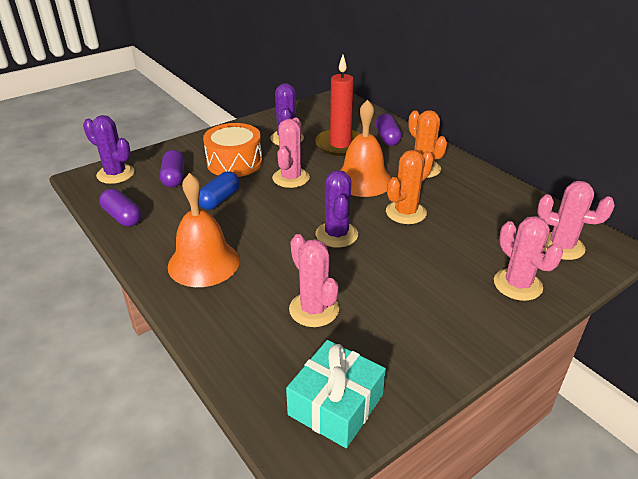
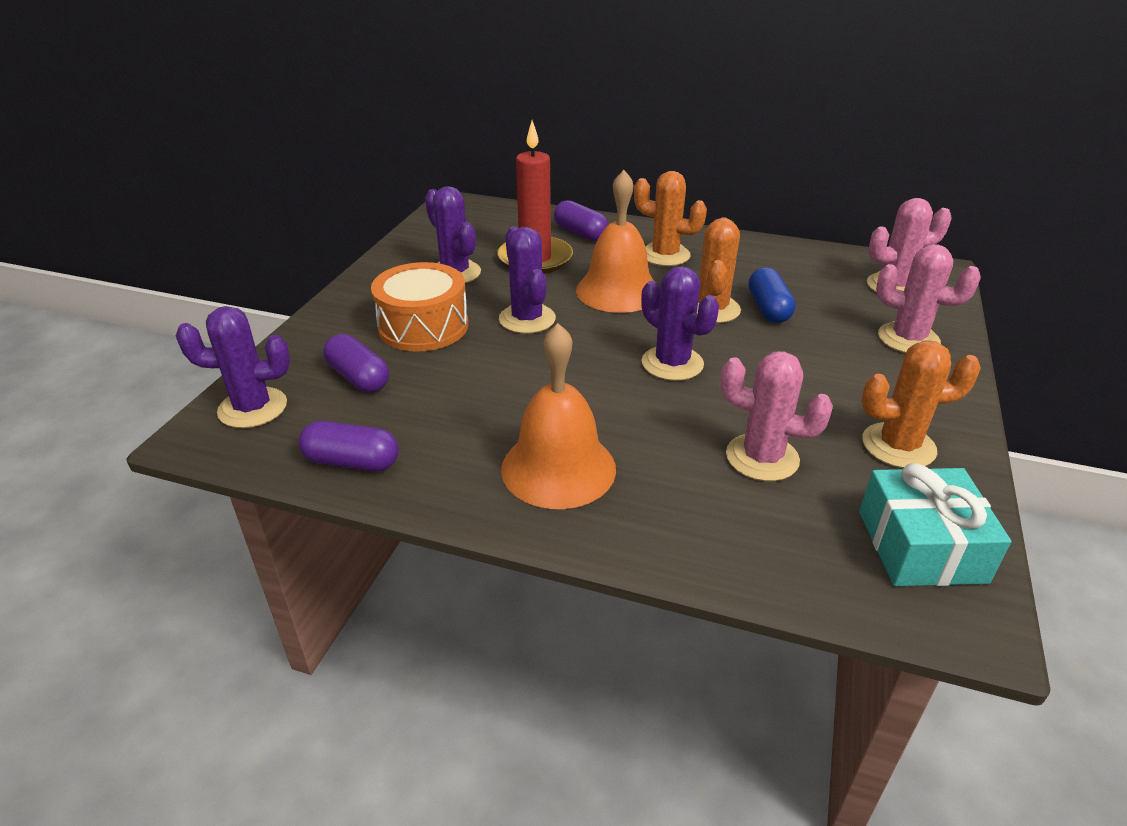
camera: 35 degrees left, 0 degrees up
(219, 199) = (468, 381): blue capsule -> blue capsule (768, 309)
(291, 178) = (527, 319): pink cactus -> purple cactus
(407, 344) = (898, 446): none -> orange cactus

